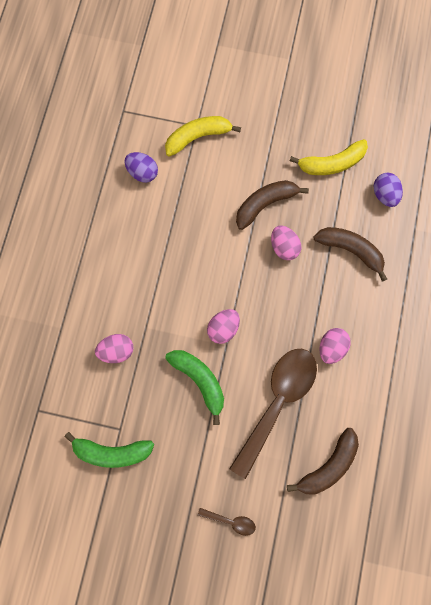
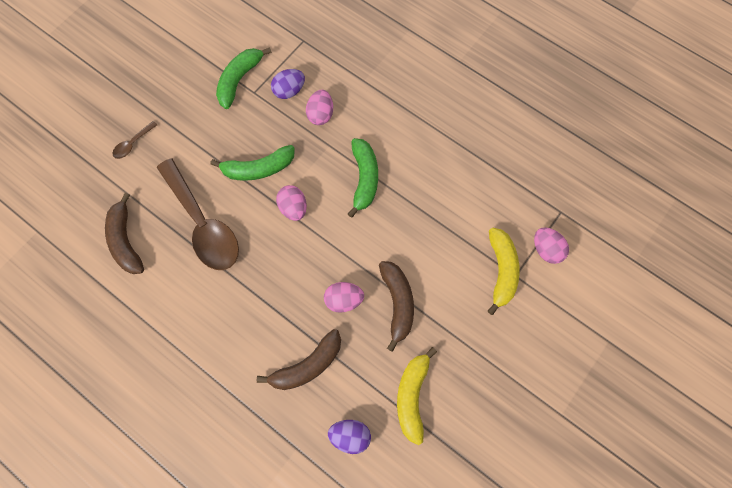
camera: 115 degrees right, 5 degrees down
(142, 172) = (483, 202): purple egg -> purple egg (289, 91)
(165, 280) = (364, 178): none -> green banana
(331, 348) = (223, 296): pink egg -> pink egg (546, 250)

